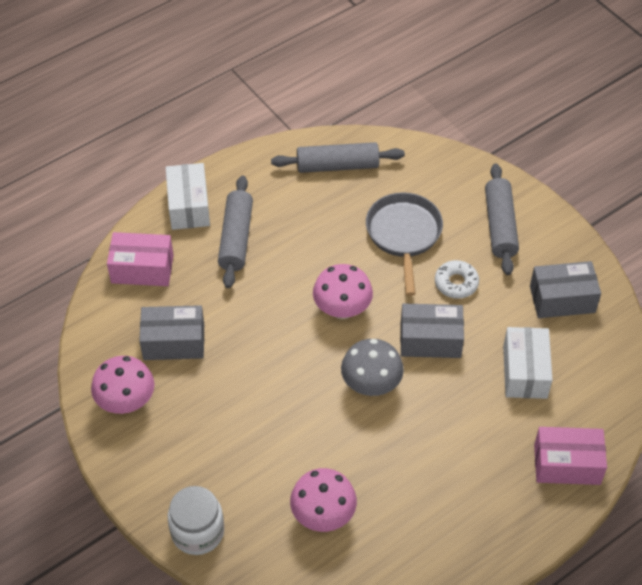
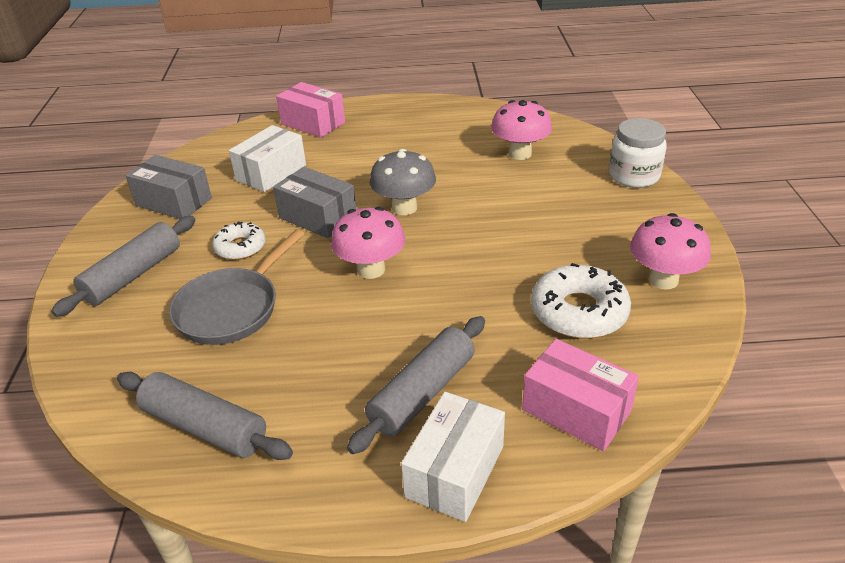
camera: 145 degrees left, 15 degrees down
(174, 342) = (579, 312): grey box -> white donut

